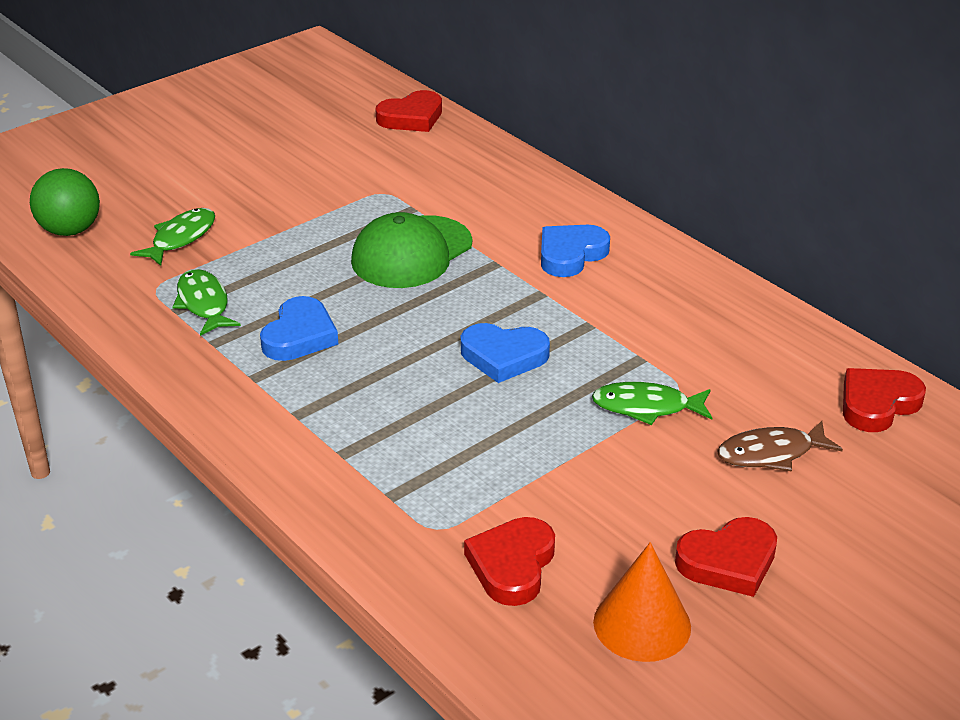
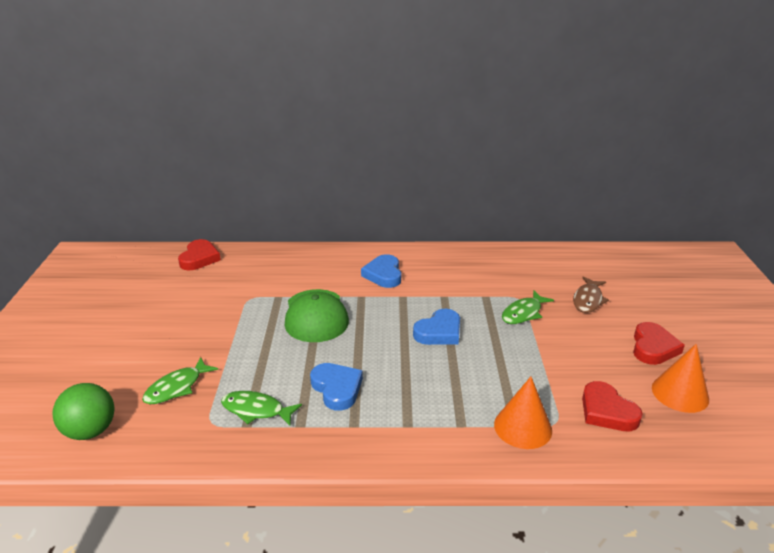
camera: 50 degrees left, 5 degrees down
(181, 238) = (177, 387): green fish -> green fish turned 120 degrees counterclockwise
(394, 504) = (523, 427): none -> orange cone
(877, 404) = (579, 261): red heart -> none

